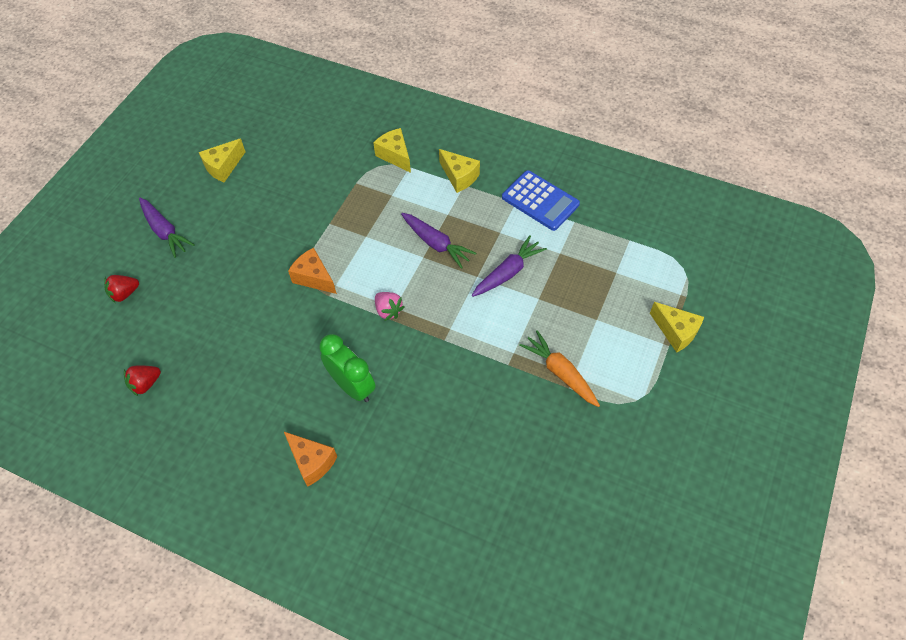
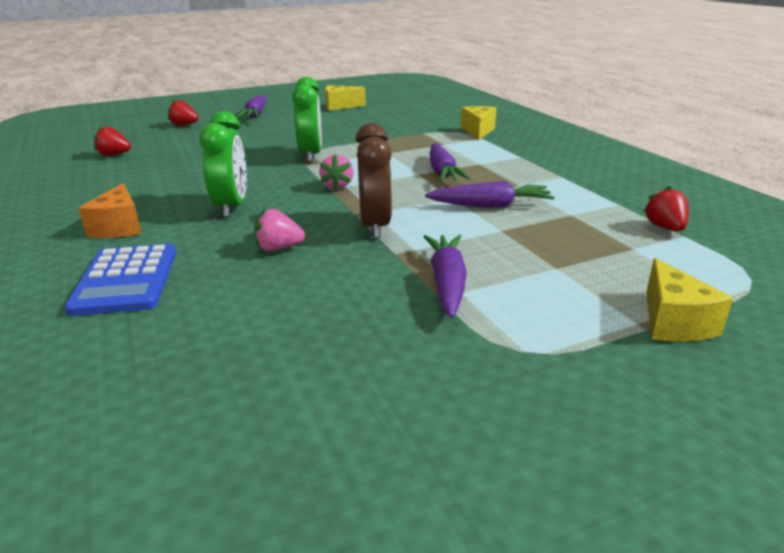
camera: 40 degrees right, 30 degrees down
(314, 278) = (311, 155): orange cheese -> green clock
(441, 407) = (278, 248): none -> pink strawberry
(459, 177) = (522, 152): yellow cheese -> none
(467, 344) = (375, 226): none -> brown clock
(540, 201) = (592, 183): blue calculator -> blue calculator (126, 280)
(560, 373) = (447, 283): orange carrot -> purple carrot
(616, 237) = (665, 228): none -> red strawberry

